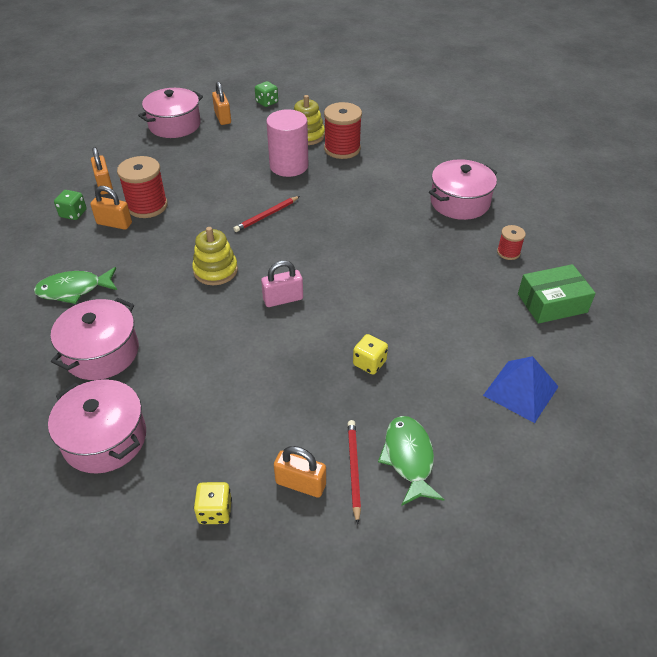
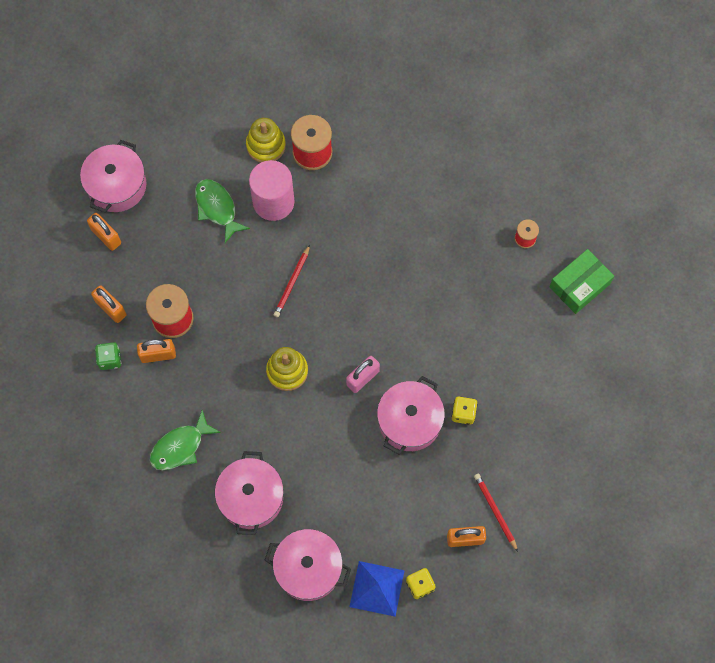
camera: 25 degrees left, 25 degrees up
(222, 118) = (160, 151): orange padlock -> orange padlock (106, 236)
(267, 102) = (191, 104): green dice -> none
(408, 458) = (528, 485): green fish -> green fish (217, 208)
(460, 202) = (459, 187): pink pot -> pink pot (409, 421)
(520, 391) = (584, 389): blue pyramid -> blue pyramid (376, 588)

